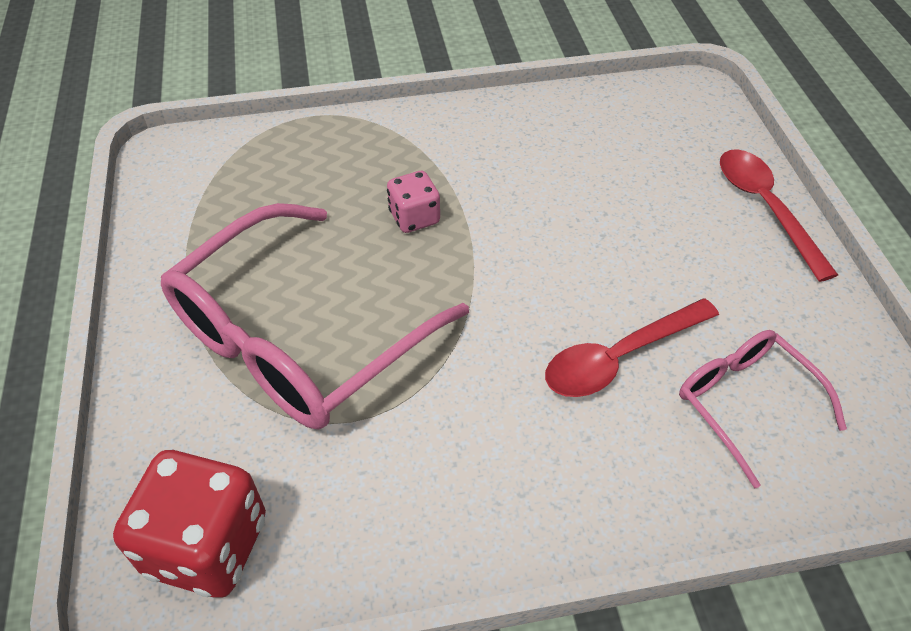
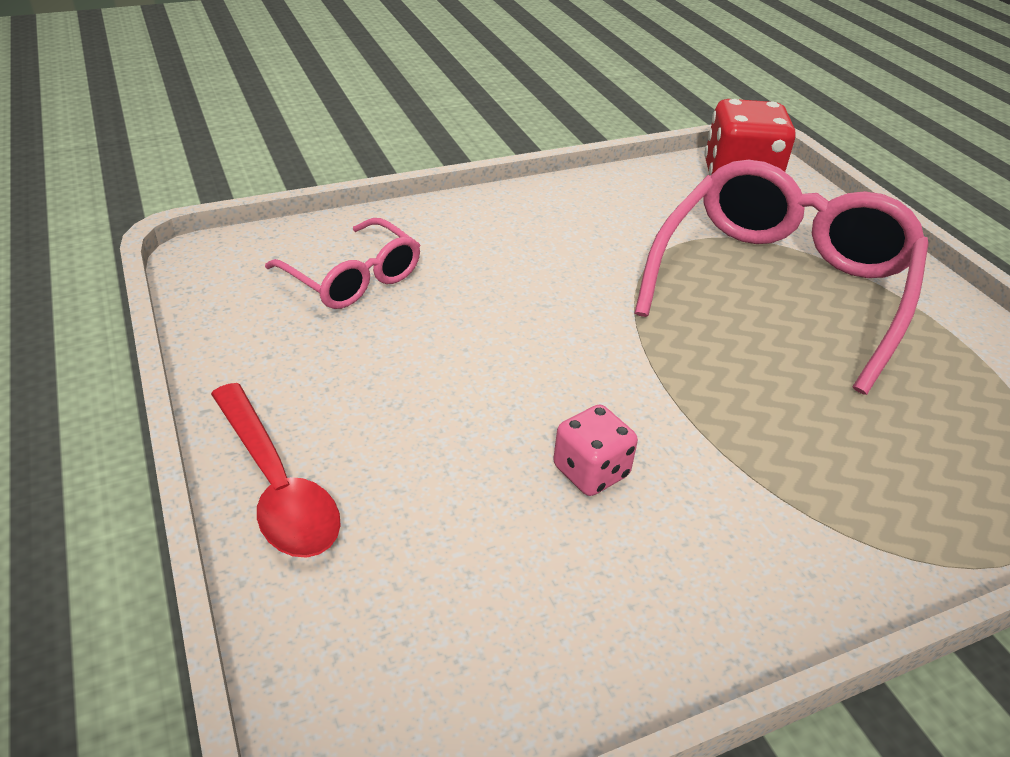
camera: 165 degrees right, 10 degrees down
(414, 217) = (752, 410): pink dice -> pink dice (591, 471)
(619, 357) = (474, 299): red spoon -> none

